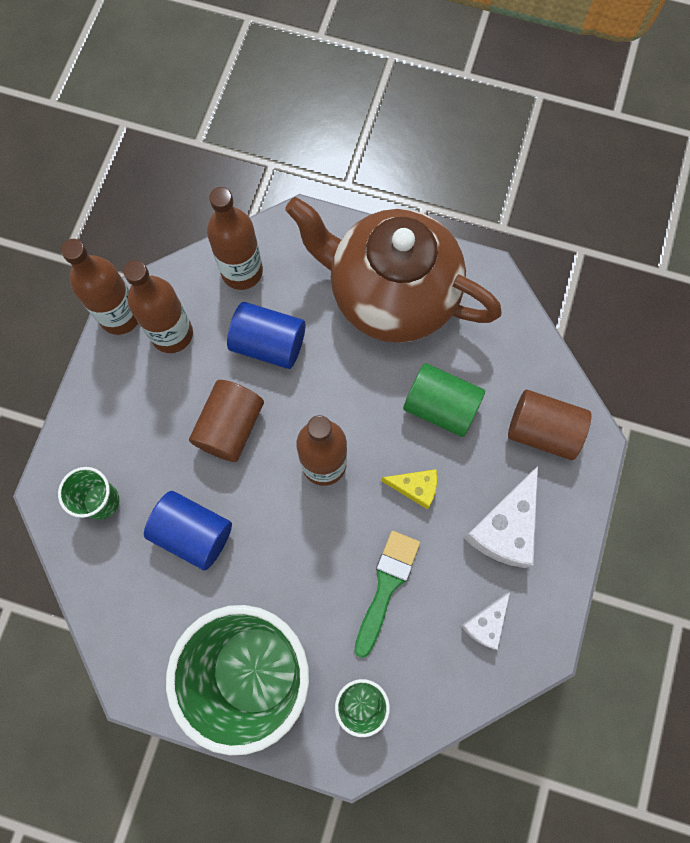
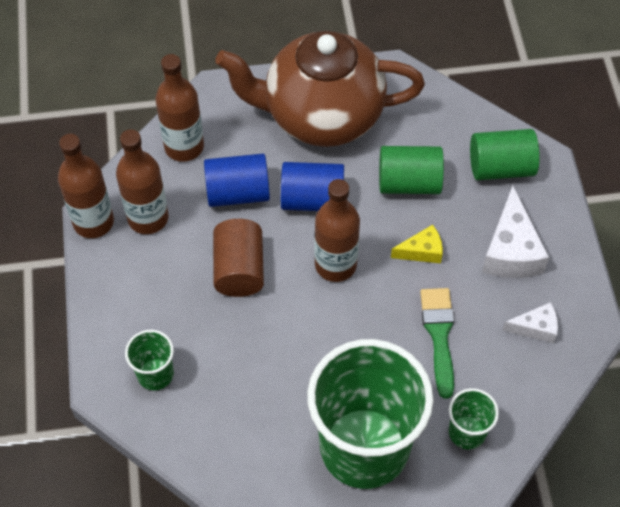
camera: 25 degrees left, 15 degrees down
(193, 533) = (252, 365): blue cylinder -> blue cylinder (312, 199)
(486, 623) = (535, 328): white cheese -> white cheese turned 105 degrees counterclockwise
(542, 431) = (501, 167): brown cylinder -> green cylinder

